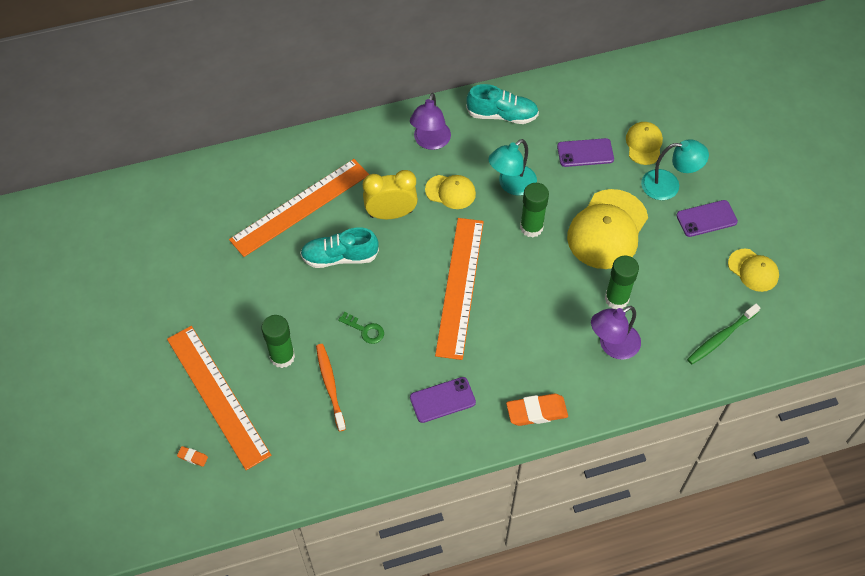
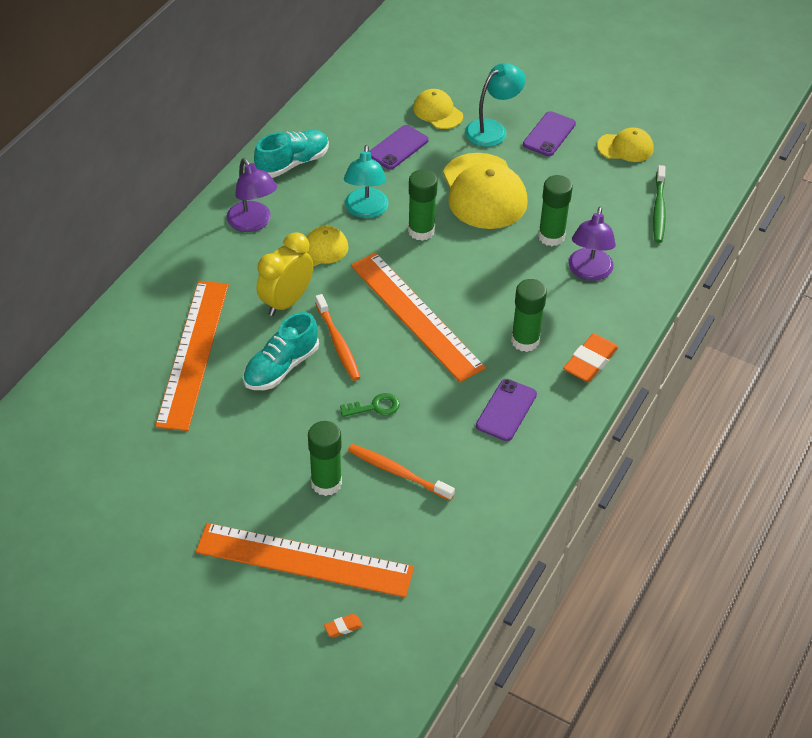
camera: 45 degrees left, 10 degrees down
(390, 268) = (338, 343): none -> orange toothbrush
(510, 361) = (525, 341): none -> green glue stick

